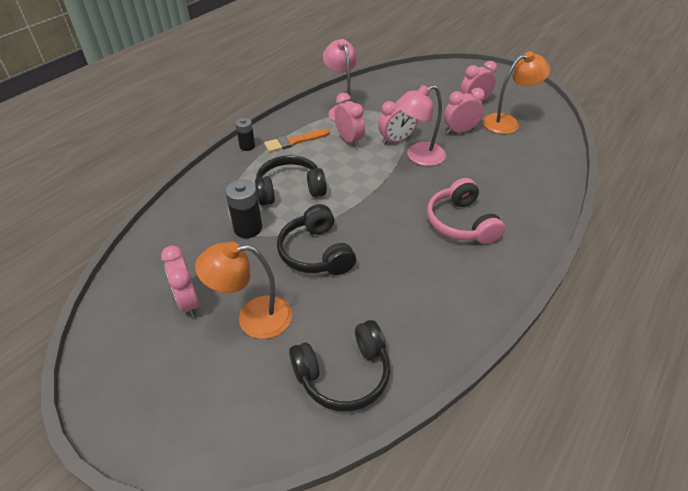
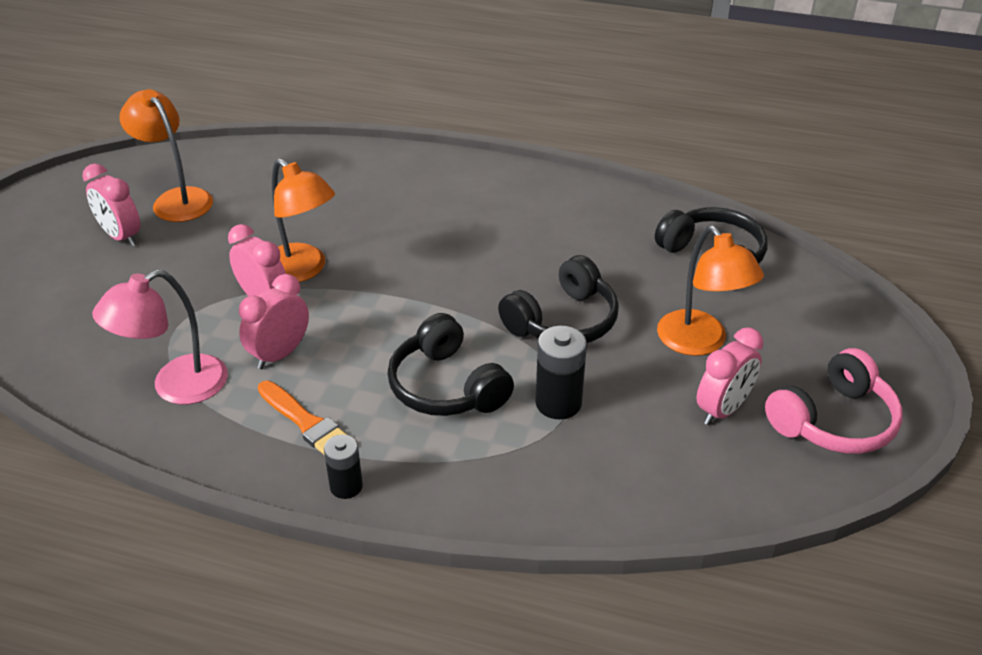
camera: 110 degrees left, 5 degrees down
(418, 157) = (302, 270): pink lamp -> orange lamp
(459, 131) = (215, 240): pink clock -> none
(461, 223) = (437, 214): pink headphones -> pink headphones (834, 421)

